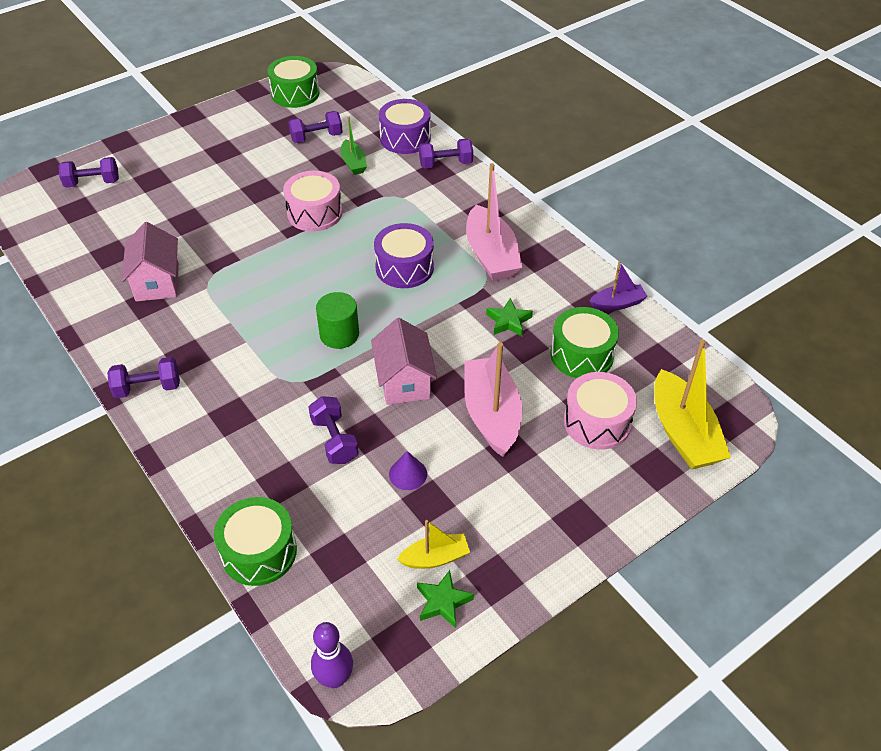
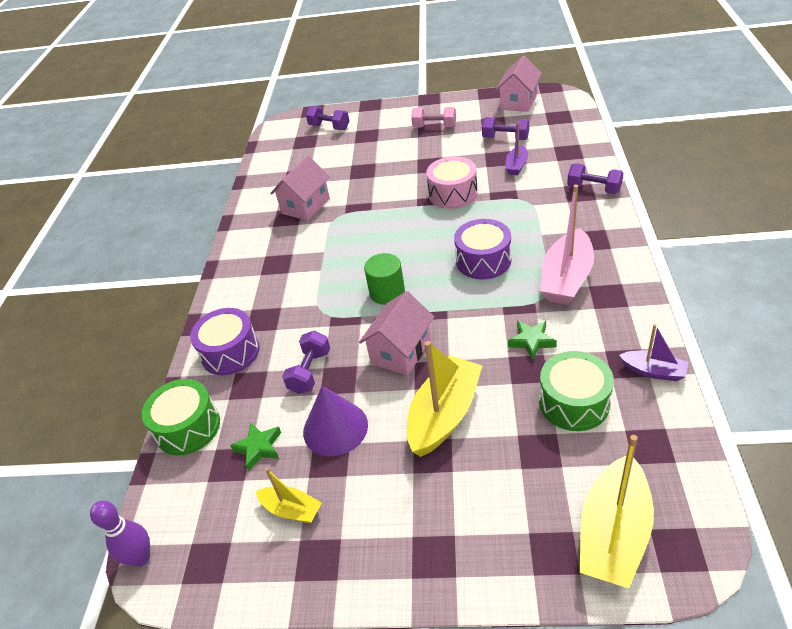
camera: 45 degrees right, 5 degrees down
(148, 388) = (234, 275): purple dumbbell -> none
(226, 146) = (434, 127): none -> pink dumbbell
(295, 93) = (518, 102): green drum -> pink house
(353, 163) = (516, 166): green boat -> purple boat
(405, 138) = (577, 158): purple drum -> purple drum (230, 352)
(408, 474) = (335, 428): purple cone -> purple cone, size x1.79
(443, 602) = (263, 551): green star -> green star (259, 448)
(491, 414) = (444, 414): pink boat -> yellow boat
(597, 422) = (533, 473): pink drum -> none

